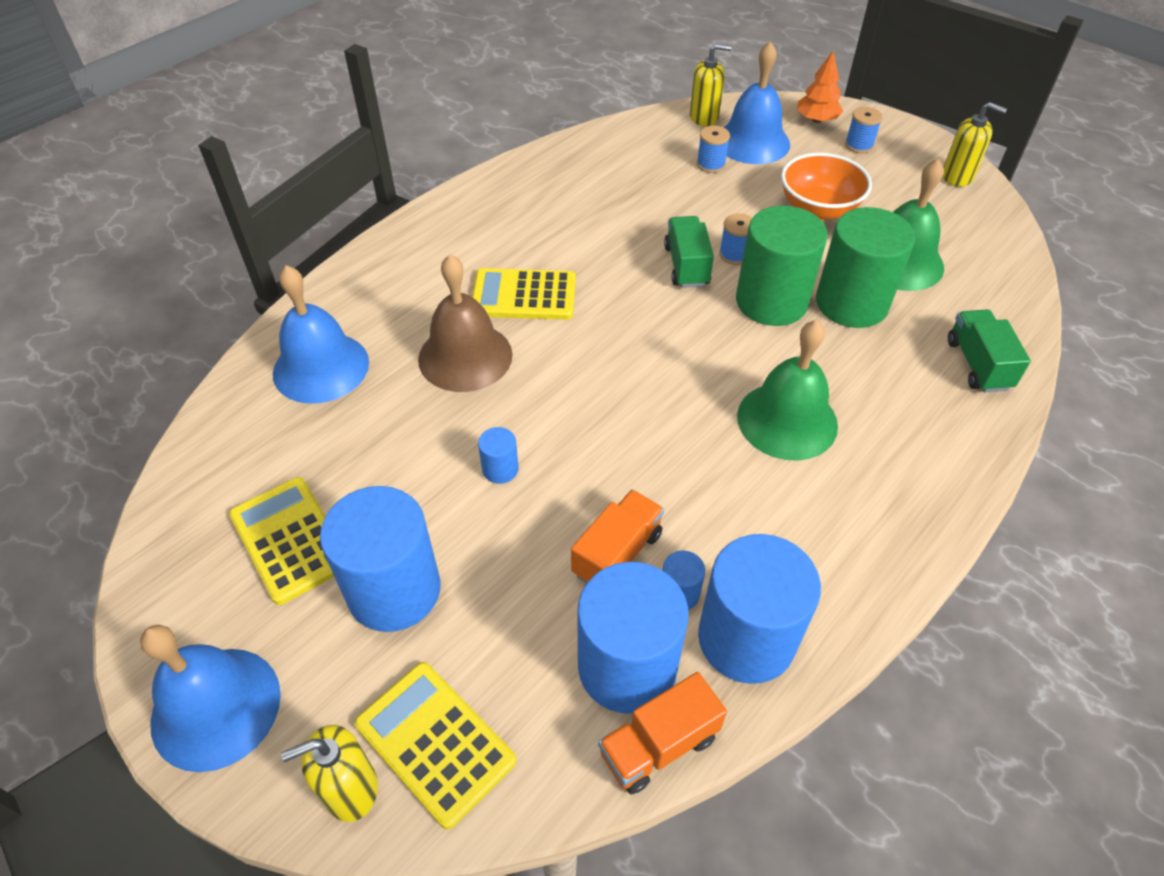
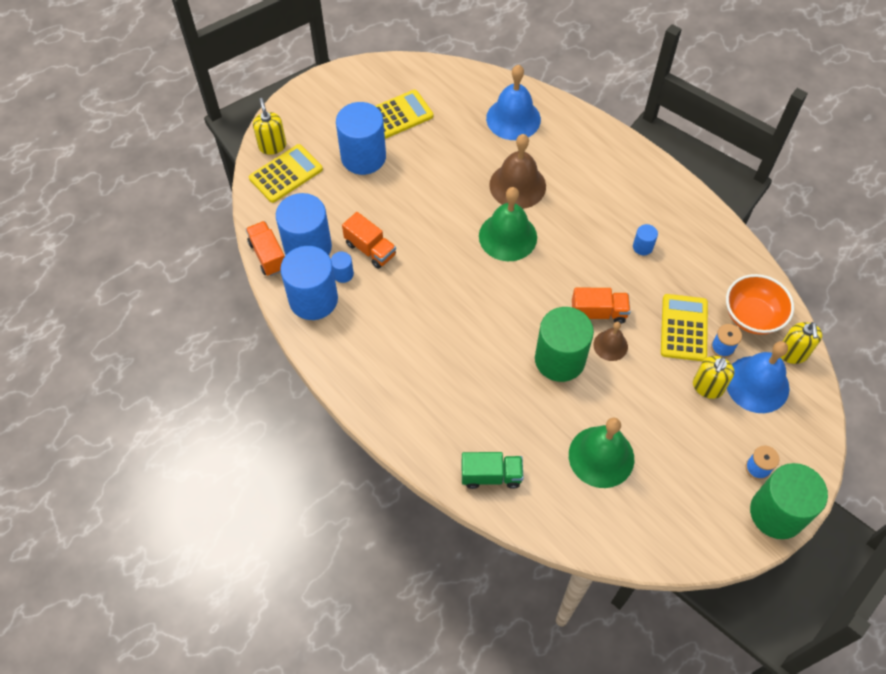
camera: 95 degrees right, 10 degrees up
(216, 707) = (316, 99): blue bell -> none
(500, 469) = (431, 200): blue cylinder -> blue cylinder (642, 247)
(523, 295) = (570, 216): yellow calculator -> yellow calculator (683, 328)
(686, 266) = (598, 313): green truck -> orange truck
(735, 254) = (610, 345): blue spool -> brown bell
(787, 420) = (452, 347): green bell -> green bell (508, 236)
(816, 120) = (796, 443): orange tree -> none
(818, 209) = (666, 414): orange bowl -> orange bowl (752, 316)
(851, 303) = (556, 410): green cylinder -> green cylinder (777, 513)
(957, 176) = (715, 537): yellow soap dispenser -> yellow soap dispenser (707, 387)

